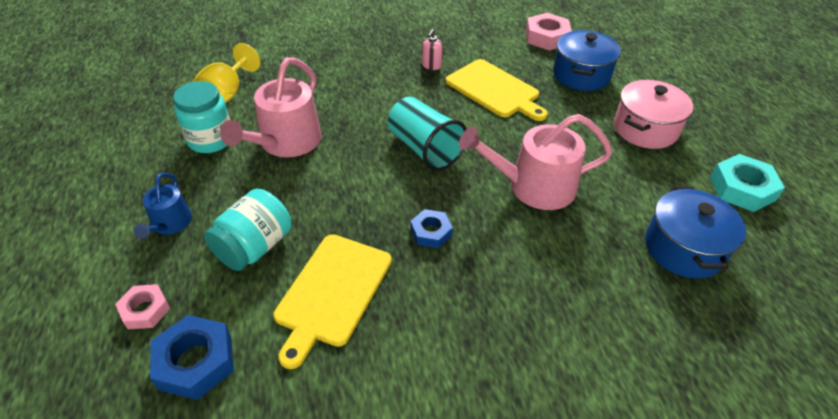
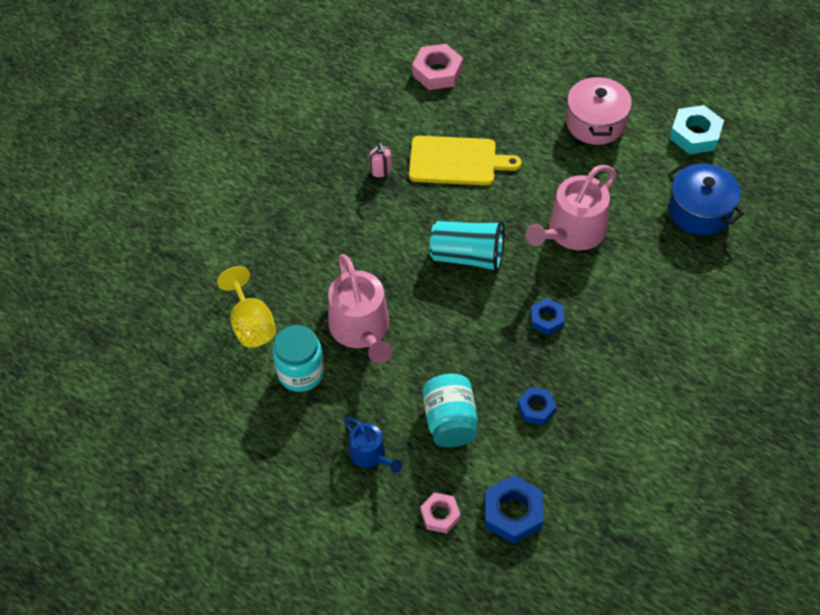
camera: 40 degrees left, 10 degrees up
(332, 292) = (536, 408): yellow cutting board -> blue nut
(581, 75) = (503, 98): blue pot -> none

